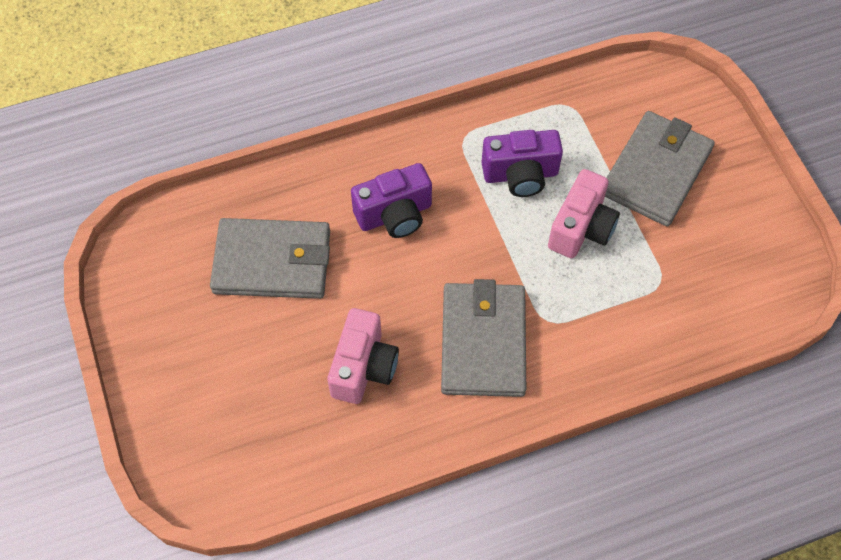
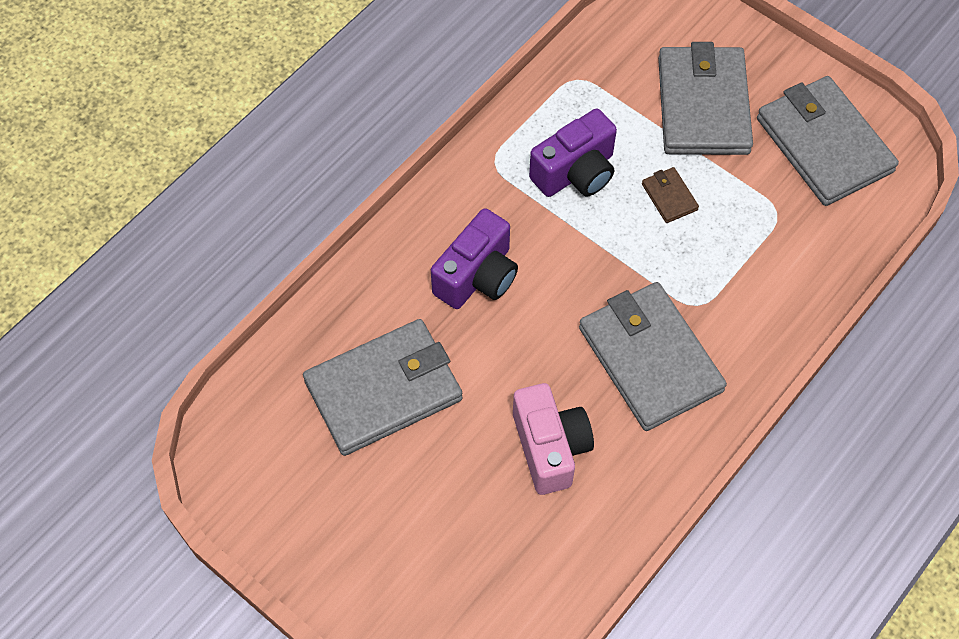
camera: 30 degrees left, 0 degrees up
(581, 228) = (669, 197): pink camera -> brown wallet
(735, 249) = (824, 144): none -> grey wallet

